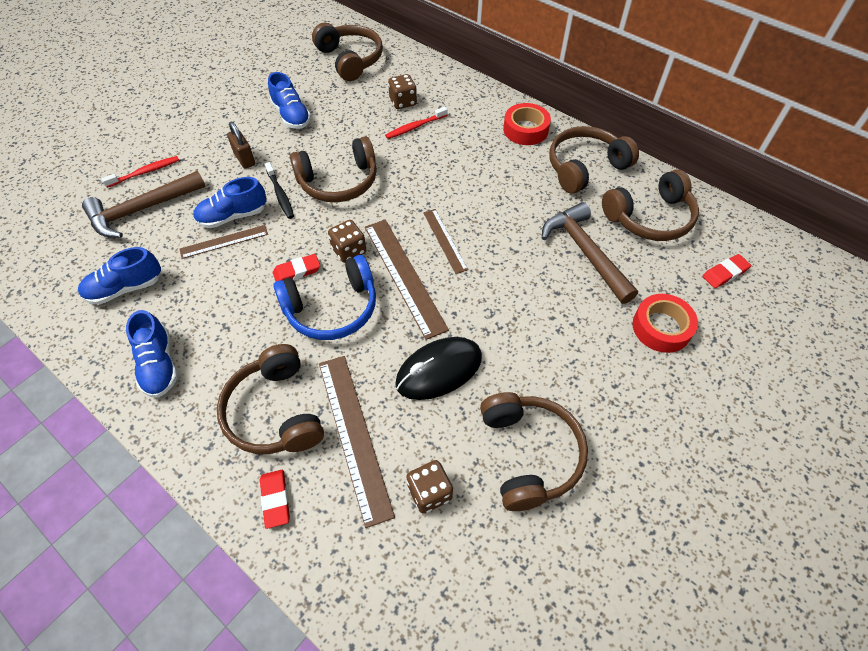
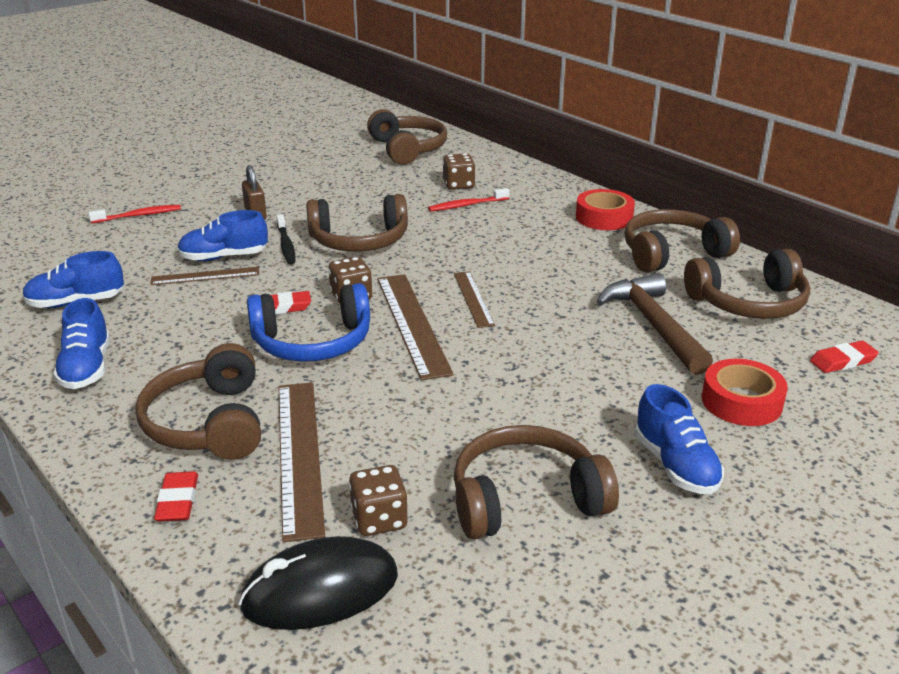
camera: 10 degrees right, 25 degrees down
(142, 210) = (122, 243): brown hammer -> none
(291, 116) = (323, 186): blue shoe -> blue shoe (675, 465)
(439, 370) = (429, 409): black mouse -> black mouse (320, 591)
(529, 454) = (526, 499): brown headphones -> brown headphones turned 105 degrees counterclockwise

